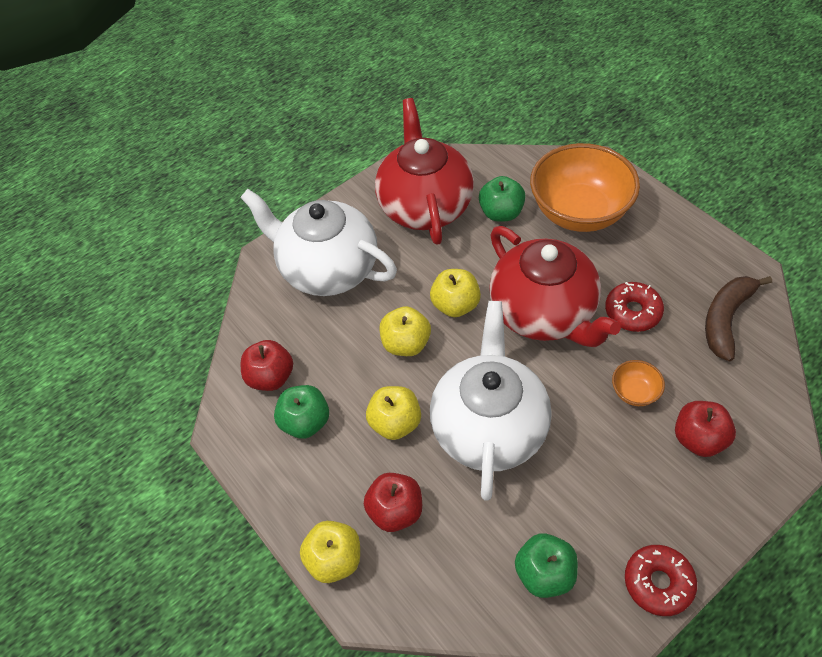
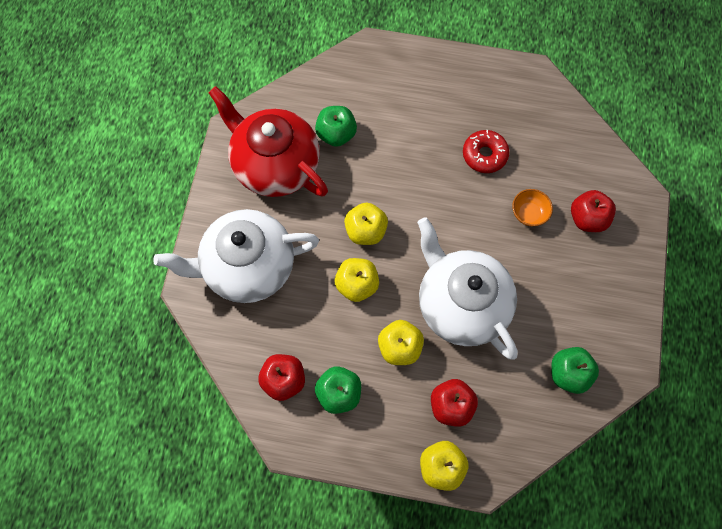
camera: 45 degrees left, 15 degrees up
(544, 313) = (429, 195): red teapot -> none
(579, 212) = (390, 98): orange bowl -> none
(658, 583) = (631, 328): red donut -> none
(726, 319) = (544, 121): brown banana -> none

